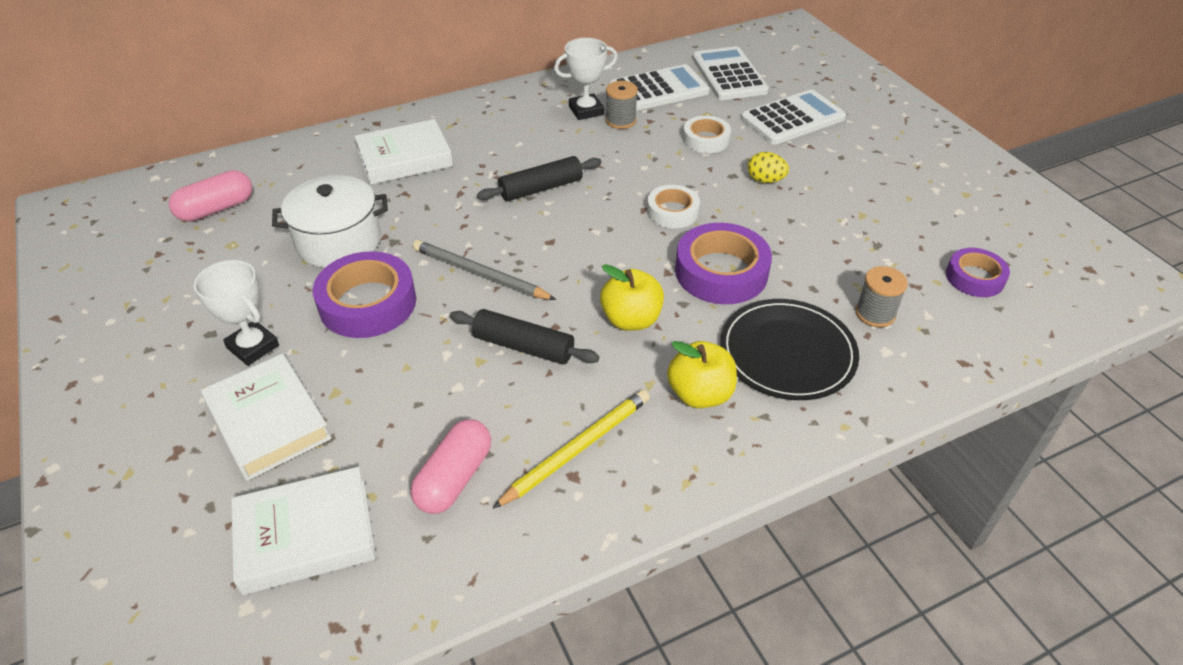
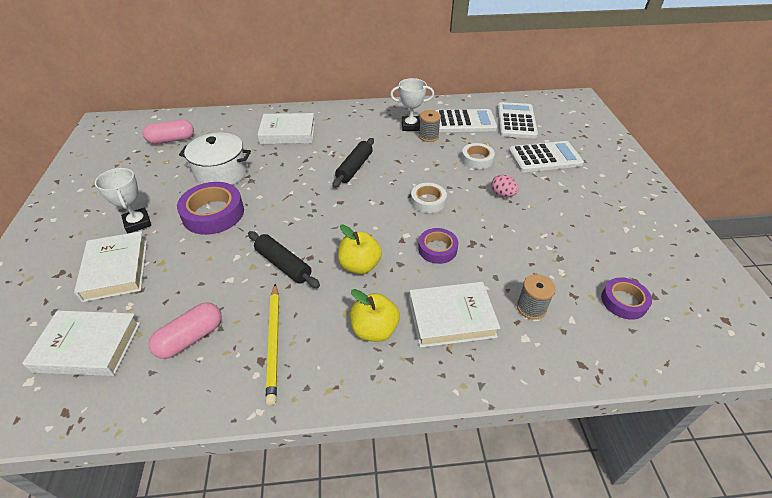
camera: 20 degrees right, 0 degrees up
(480, 274) = (286, 212): grey pencil -> none
(541, 188) = (354, 168): black rolling pin -> black rolling pin turned 60 degrees counterclockwise
(577, 449) = (274, 343): yellow pencil -> yellow pencil turned 105 degrees clockwise
(721, 272) = (437, 249): purple tape -> purple tape, size x0.60
(765, 180) = (502, 194): yellow egg -> pink egg
(787, 352) = (451, 318): black plate -> white book

